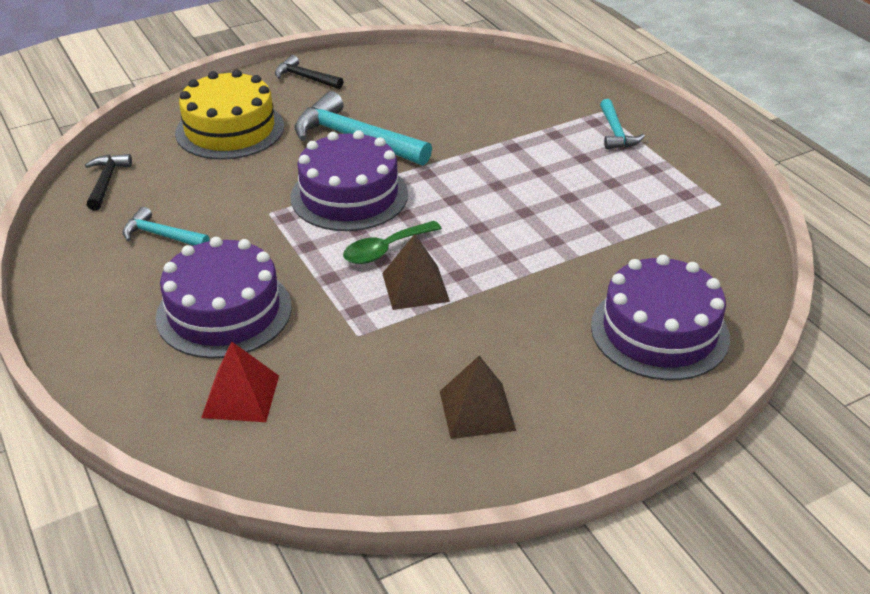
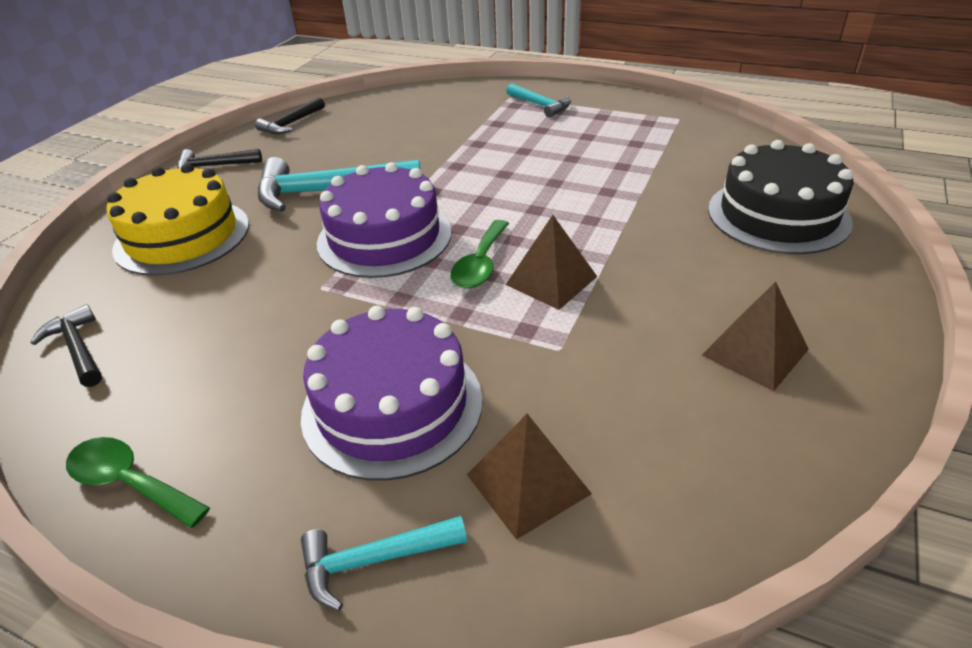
camera: 35 degrees left, 0 degrees up
(63, 276) = (129, 482): none -> green spoon
(161, 235) = (219, 368): turquoise hammer -> turquoise hammer (374, 560)
(240, 396) = (528, 484): red pyramid -> brown pyramid
(398, 61) = (291, 123): none -> black hammer
(659, 331) = (778, 215): purple cake -> black cake

